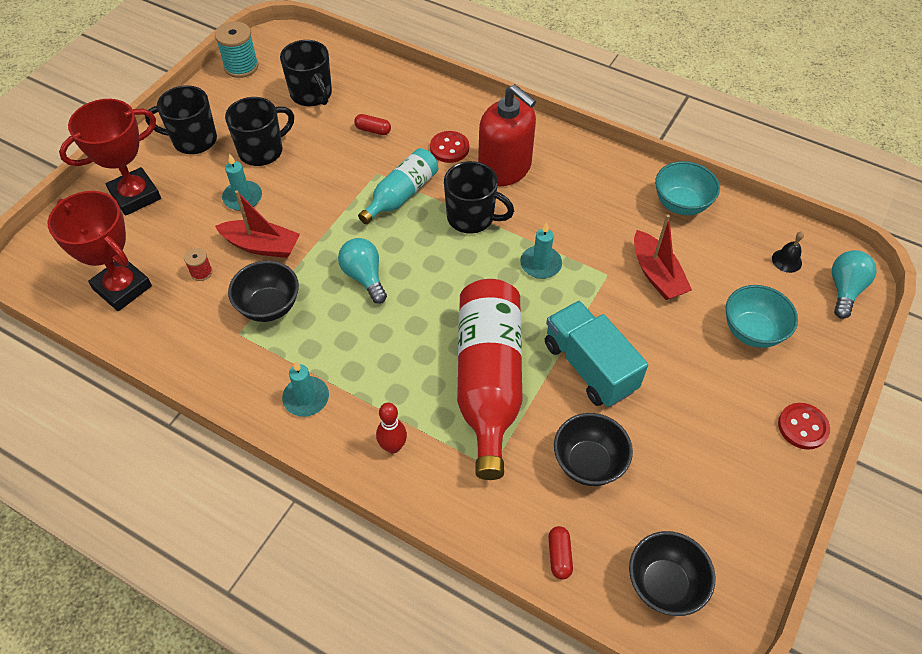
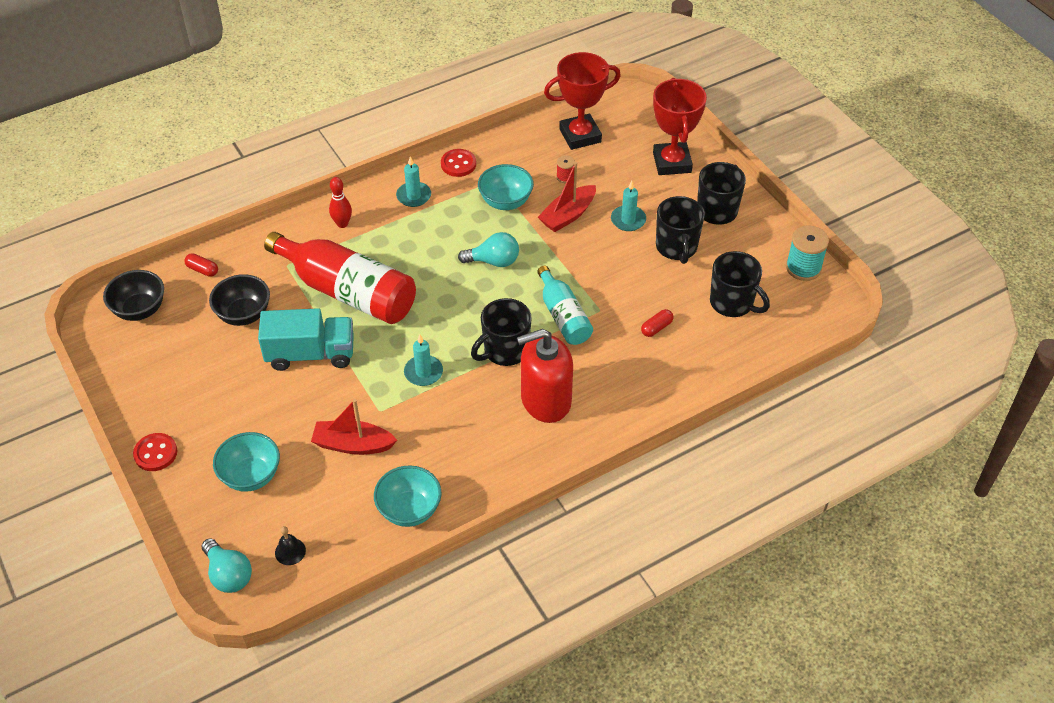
camera: 120 degrees right, 5 degrees down
(269, 306) = (506, 202): black bowl -> turquoise bowl
(312, 94) = (732, 303): black mug -> black mug turned 135 degrees counterclockwise
(449, 148) = (597, 372): red button -> red button (458, 164)

